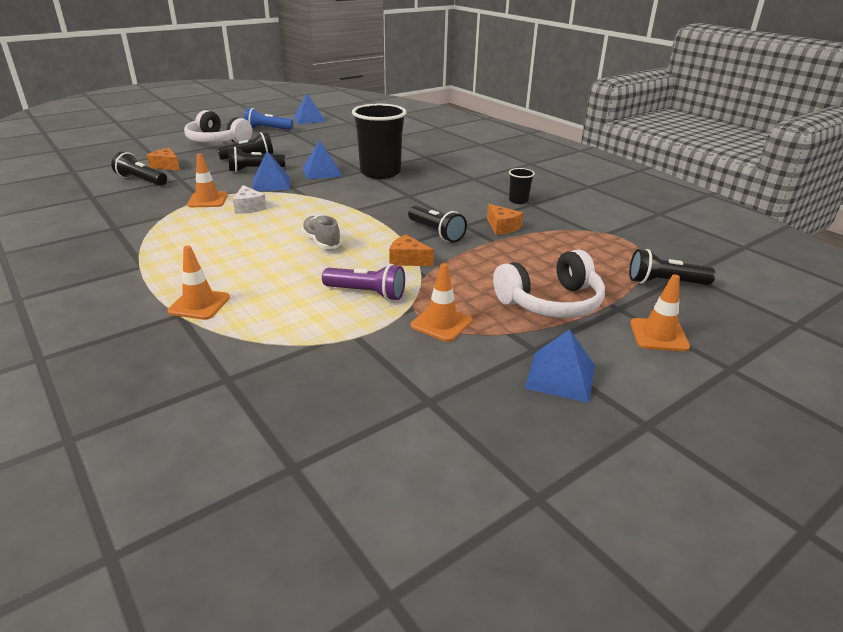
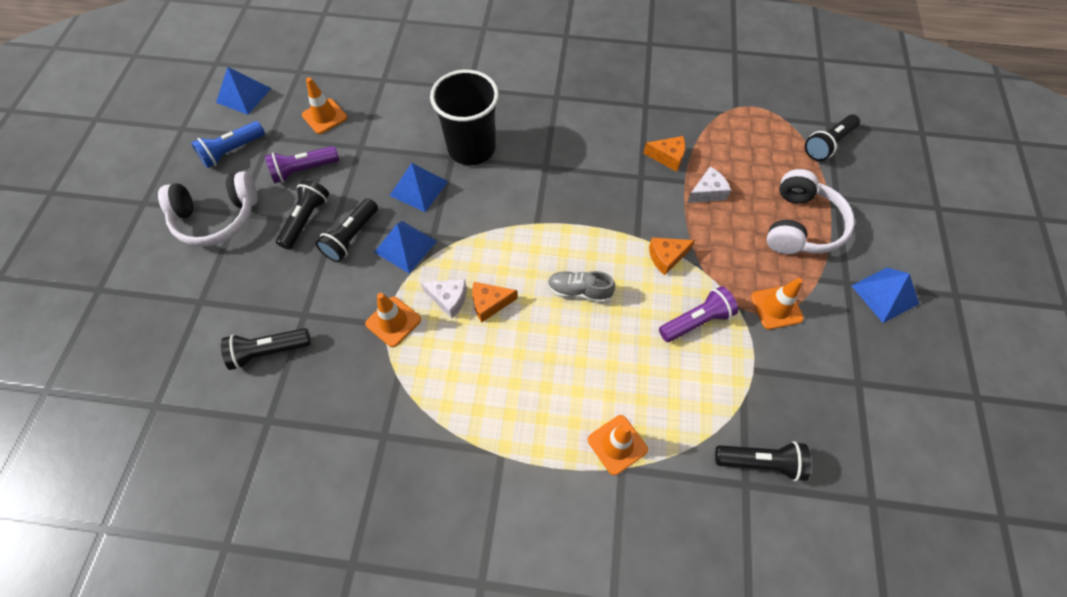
camera: 45 degrees left, 30 degrees up
(166, 166) = (246, 306): orange cheese -> orange cheese (489, 303)
(283, 145) = (304, 170): none -> purple flashlight
(436, 233) = (637, 204): black flashlight -> black flashlight (760, 462)
(501, 252) = (707, 192): none -> white cheese
(518, 200) = (631, 107): black cup -> none
(658, 335) = (882, 207): orange traffic cone -> orange traffic cone (324, 116)

